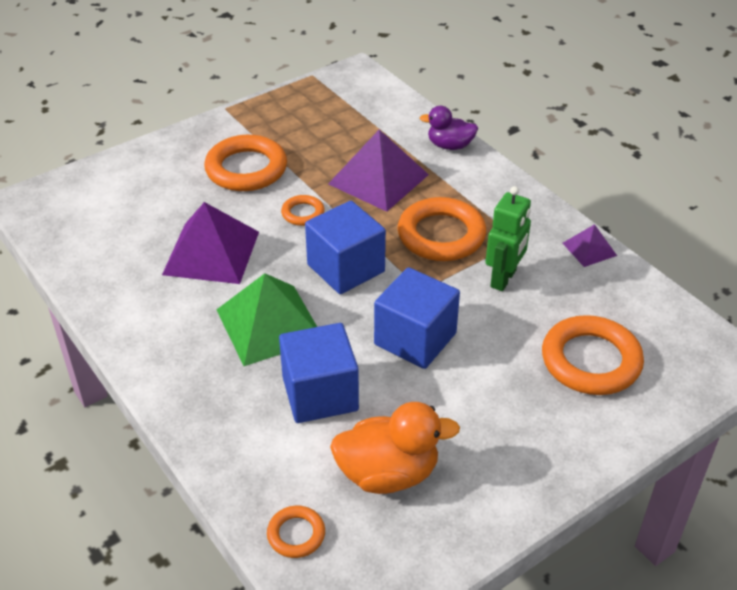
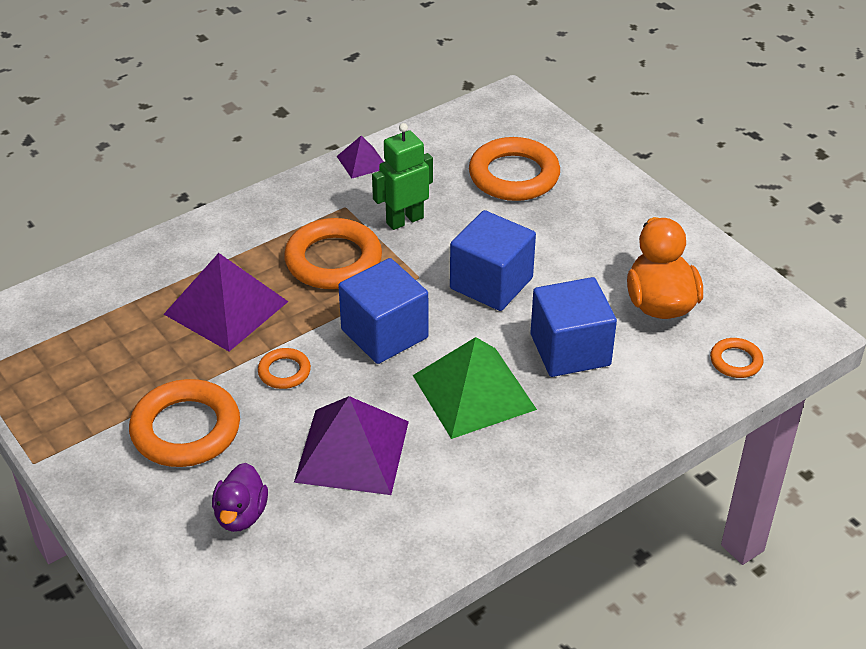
camera: 90 degrees left, 0 degrees up
(450, 146) = (170, 248): purple duck -> purple duck (241, 515)
(503, 279) = (404, 220): green robot -> green robot turned 60 degrees counterclockwise

